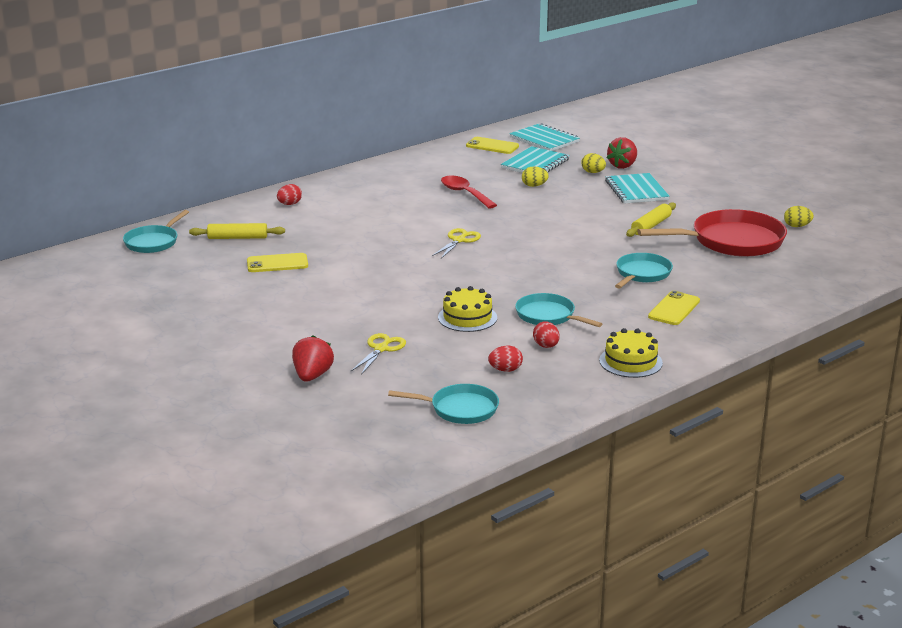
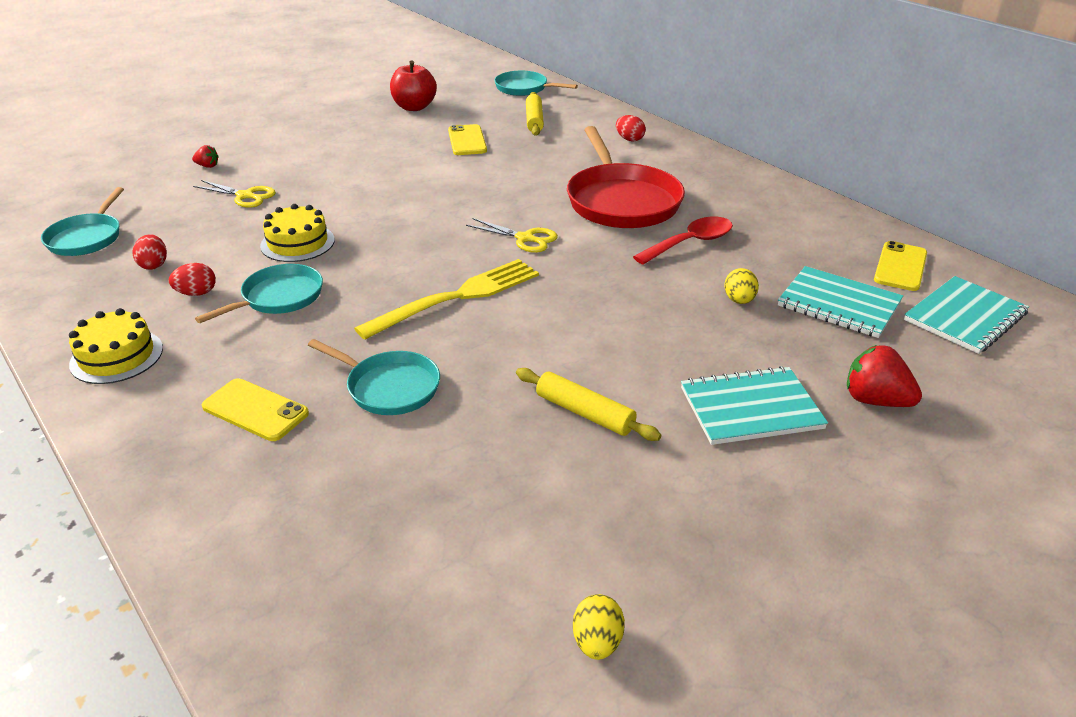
camera: 90 degrees right, 10 degrees up
(186, 289) = (414, 107): none -> red apple
(312, 376) = (207, 166): red strawberry -> red strawberry, size x0.54
(540, 259) = (457, 297): none -> yellow fork
(593, 172) = (824, 362): yellow egg -> none
(731, 241) = (513, 514): red pan -> red pan (621, 201)

